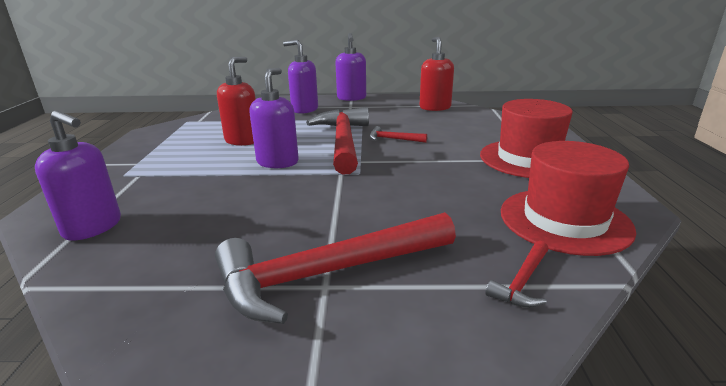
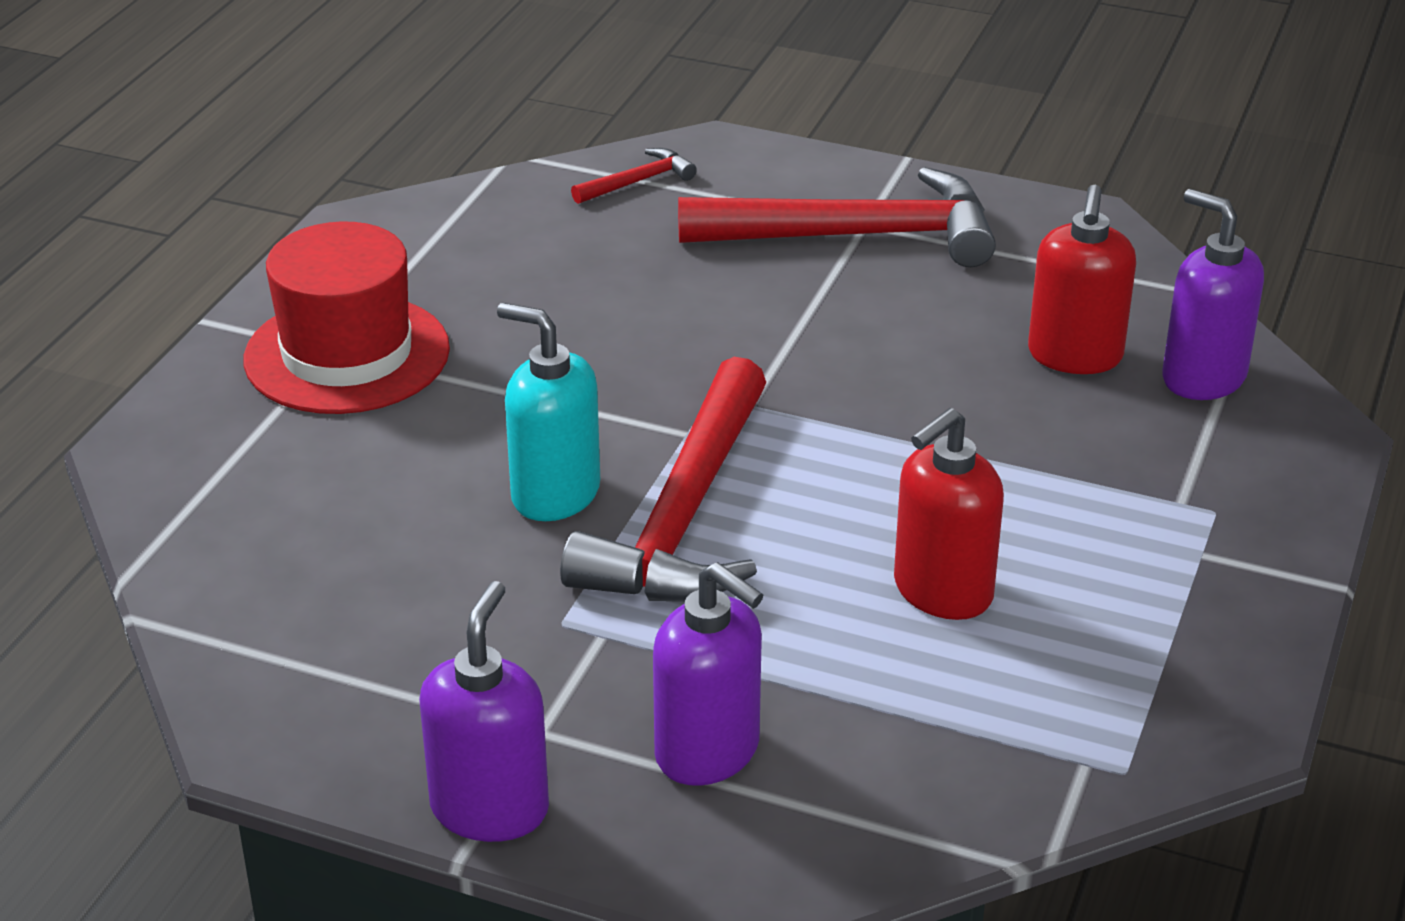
camera: 160 degrees left, 10 degrees up
(278, 162) = (868, 473): purple soap dispenser -> none
(393, 139) = (554, 494): red hammer -> turquoise soap dispenser
(435, 107) = (281, 637): red soap dispenser -> red soap dispenser (1075, 356)
(564, 220) = (480, 231): red hat -> none

